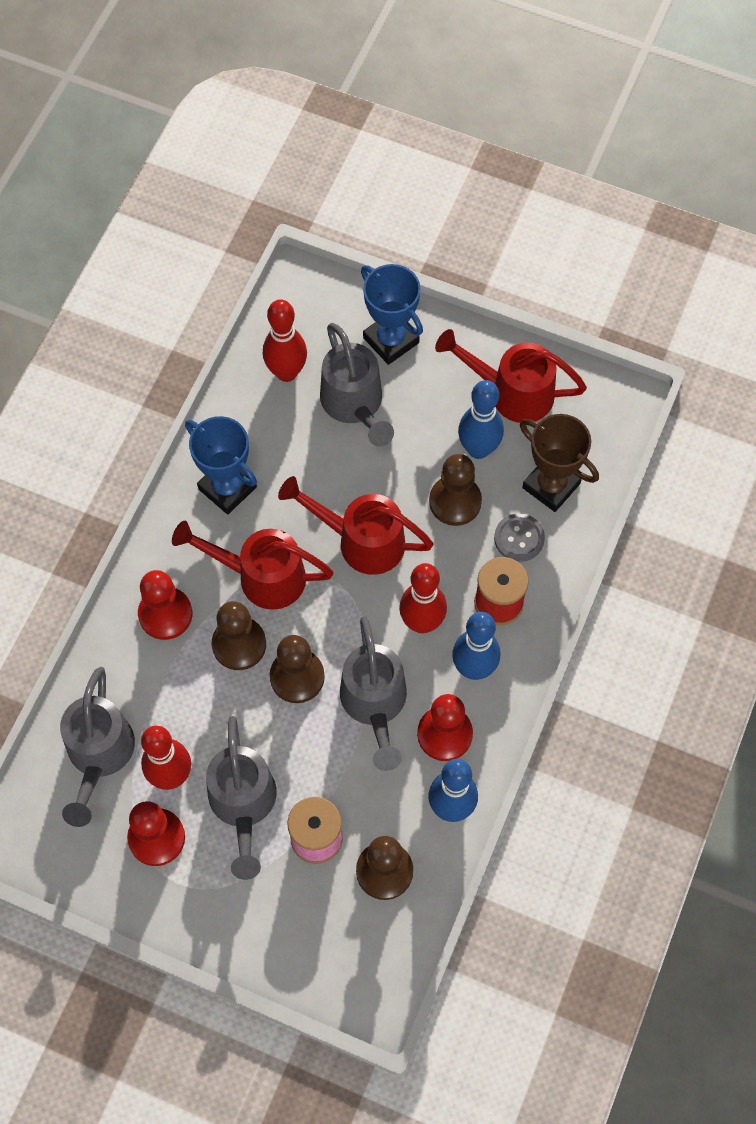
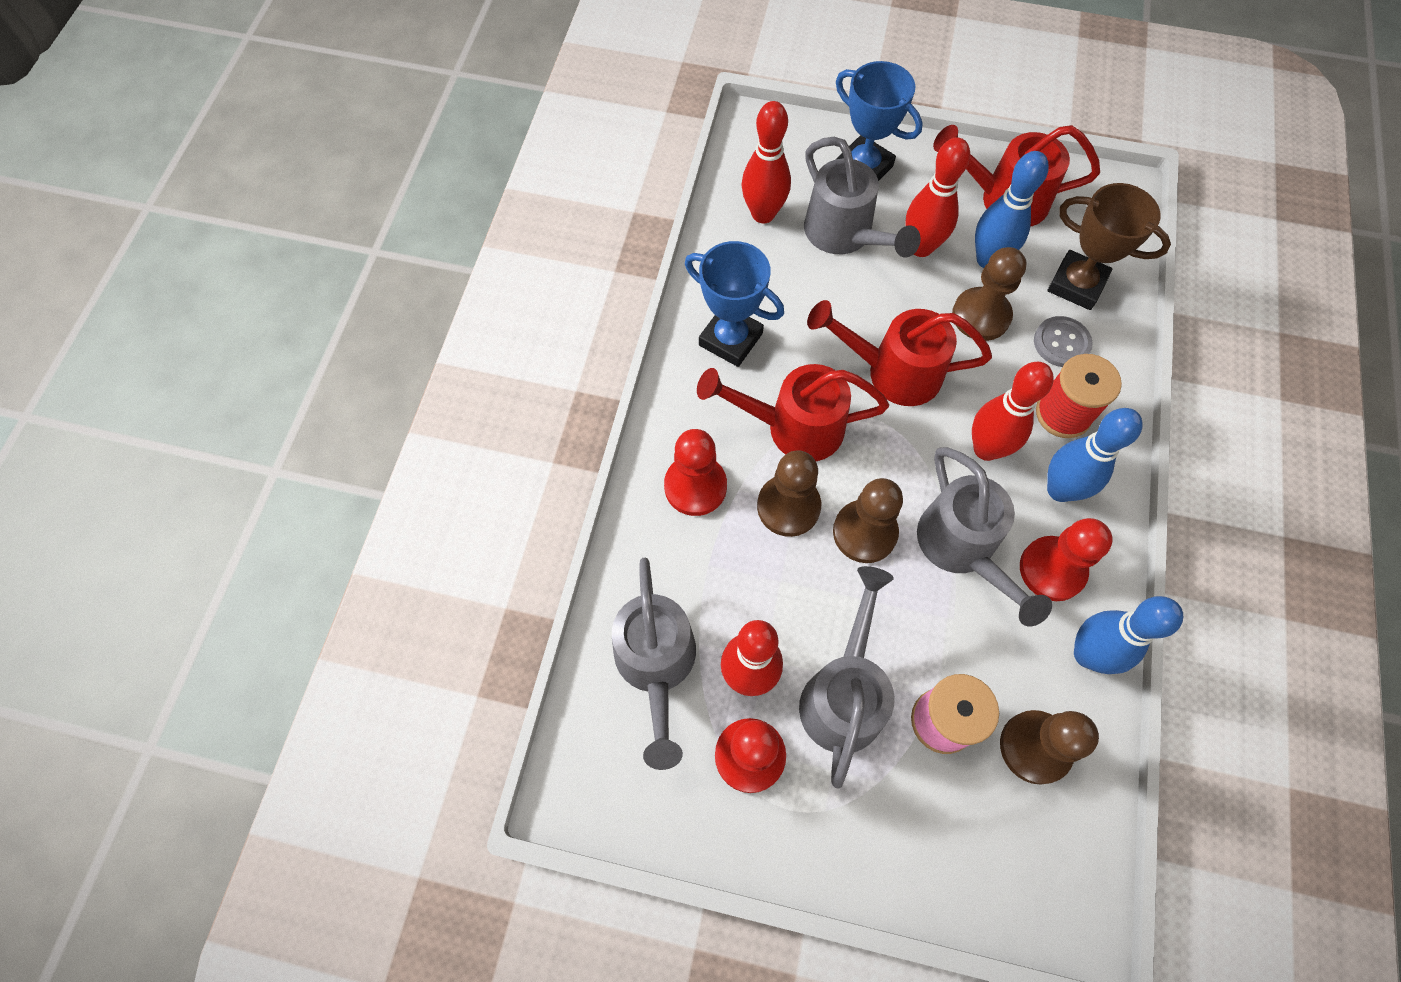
camera: 10 degrees left, 0 degrees up
(243, 804) = (843, 694): grey watering can -> grey watering can turned 150 degrees counterclockwise
(421, 427) = (920, 247): none -> red bowling pin

